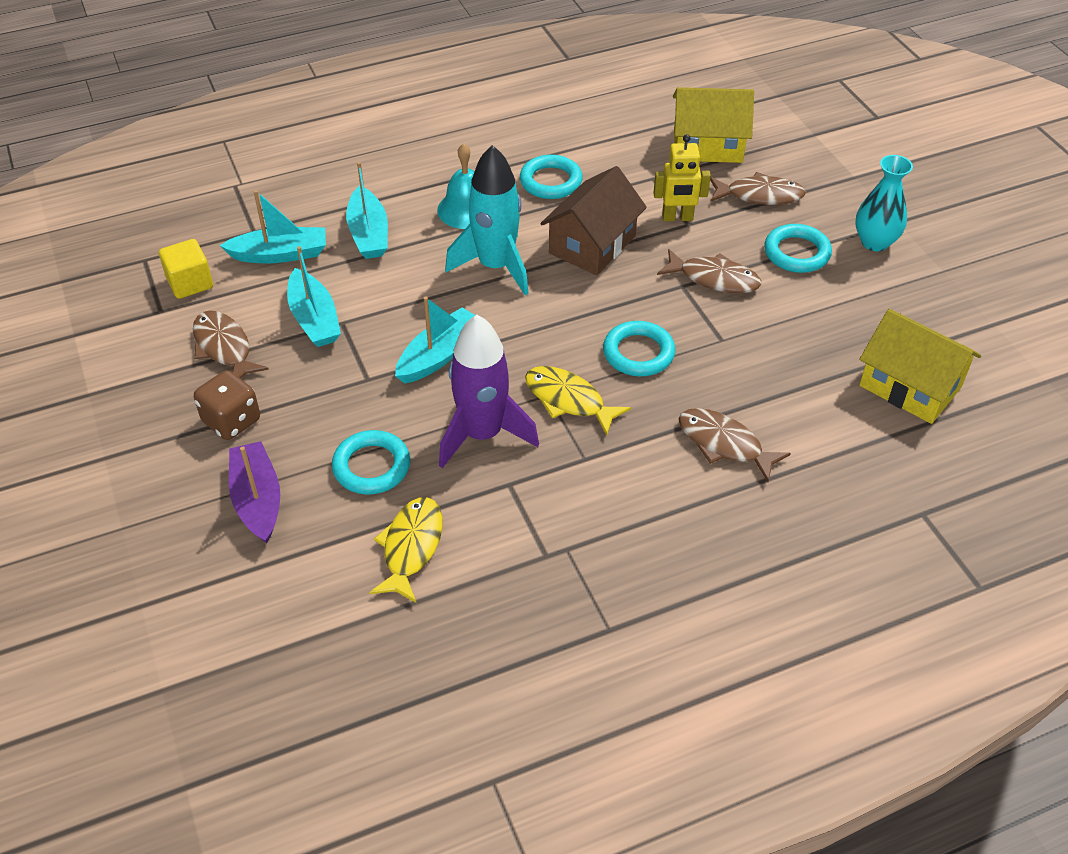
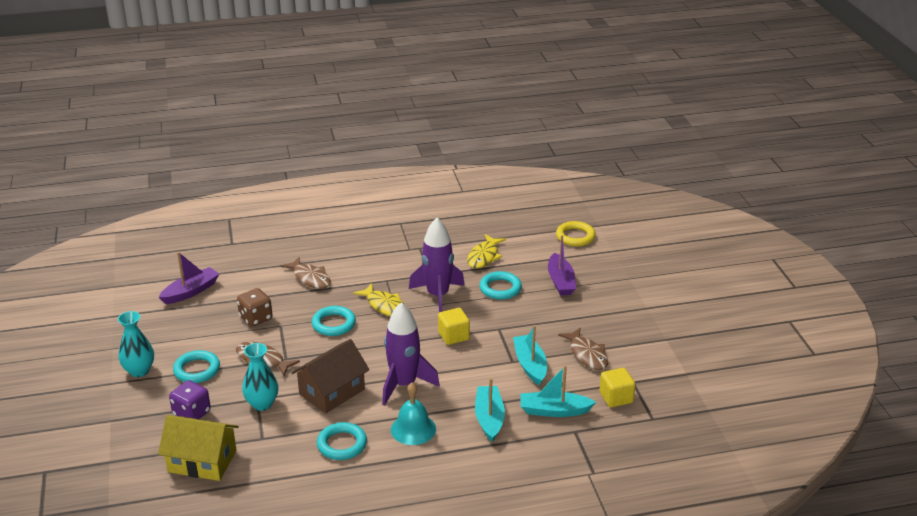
camera: 170 degrees left, 15 degrees down
(217, 639) = (575, 237): none -> yellow ring
(232, 421) = (578, 316): brown dice -> brown dice (256, 318)
(439, 355) = (453, 336): turquoise boat -> yellow cube
(495, 266) = (404, 384): turquoise rocket -> purple rocket
(677, 218) = (262, 404): yellow robot -> turquoise vase
(760, 195) = (192, 413): brown fish -> purple dice
(910, 386) = (191, 291): yellow house -> purple boat

